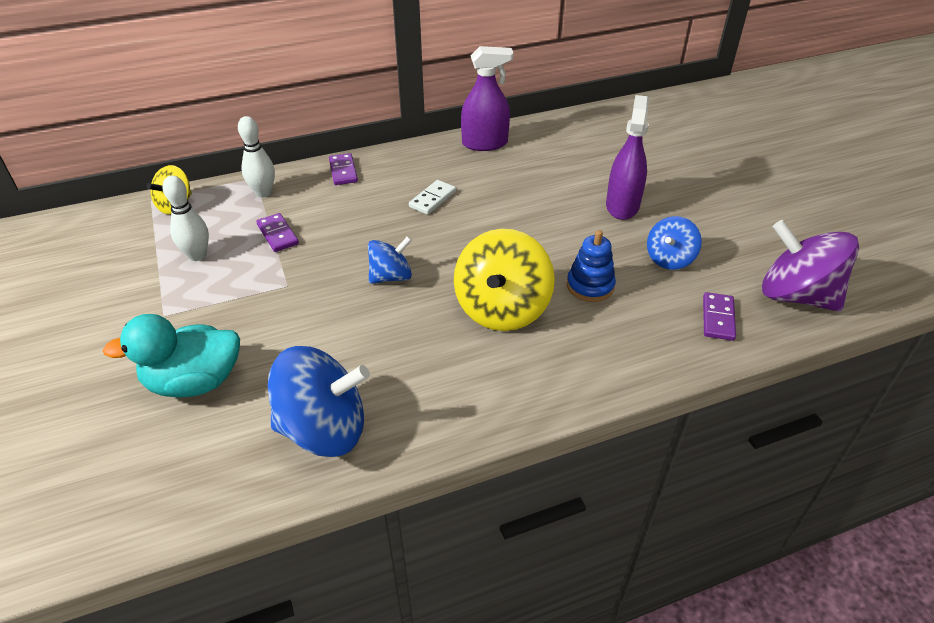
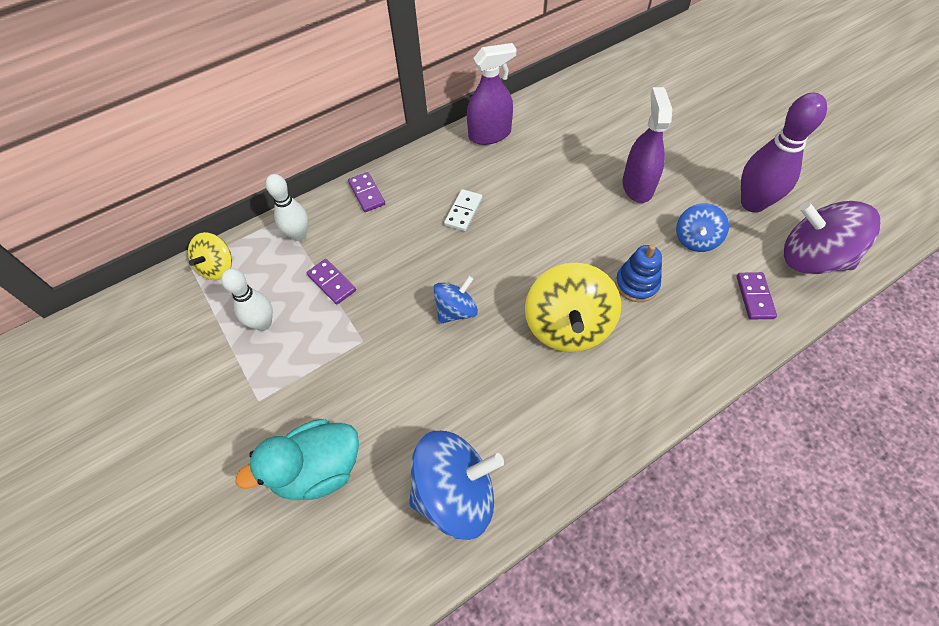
camera: 10 degrees left, 15 degrees up
(744, 238) = (752, 203): none -> purple bowling pin

